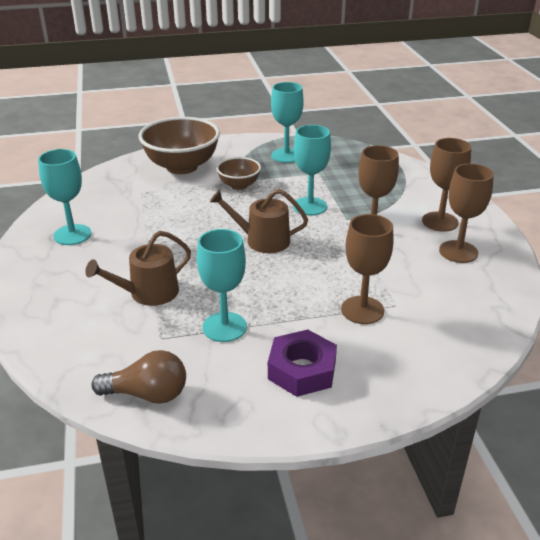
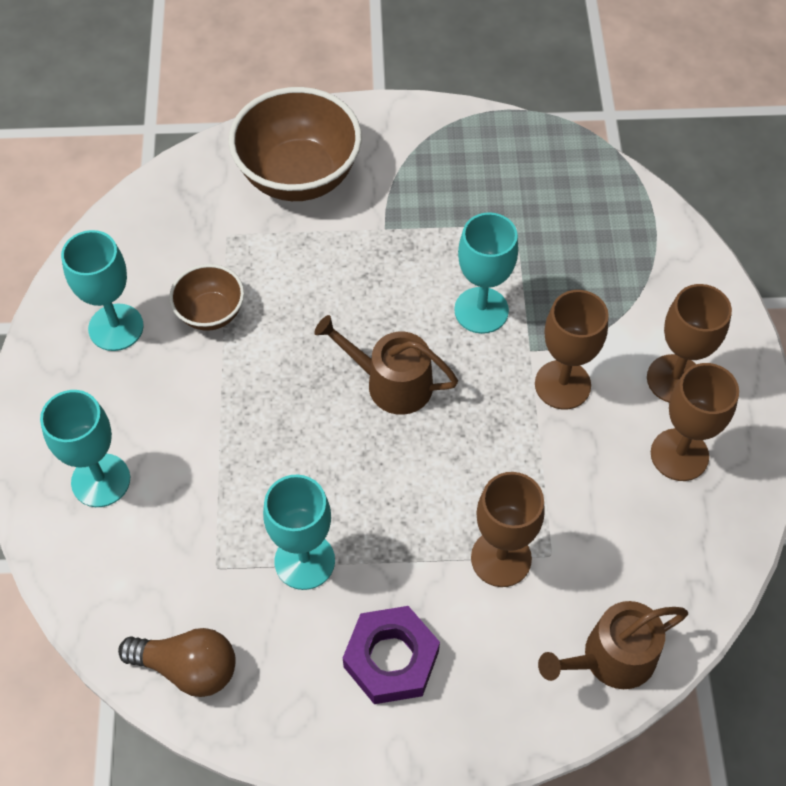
camera: 10 degrees right, 25 degrees up
(148, 293) = (211, 475): brown watering can -> brown watering can (611, 658)
(239, 185) = (381, 239): brown bowl -> brown bowl (211, 313)
(286, 155) = (473, 168): turquoise goblet -> turquoise goblet (101, 480)

